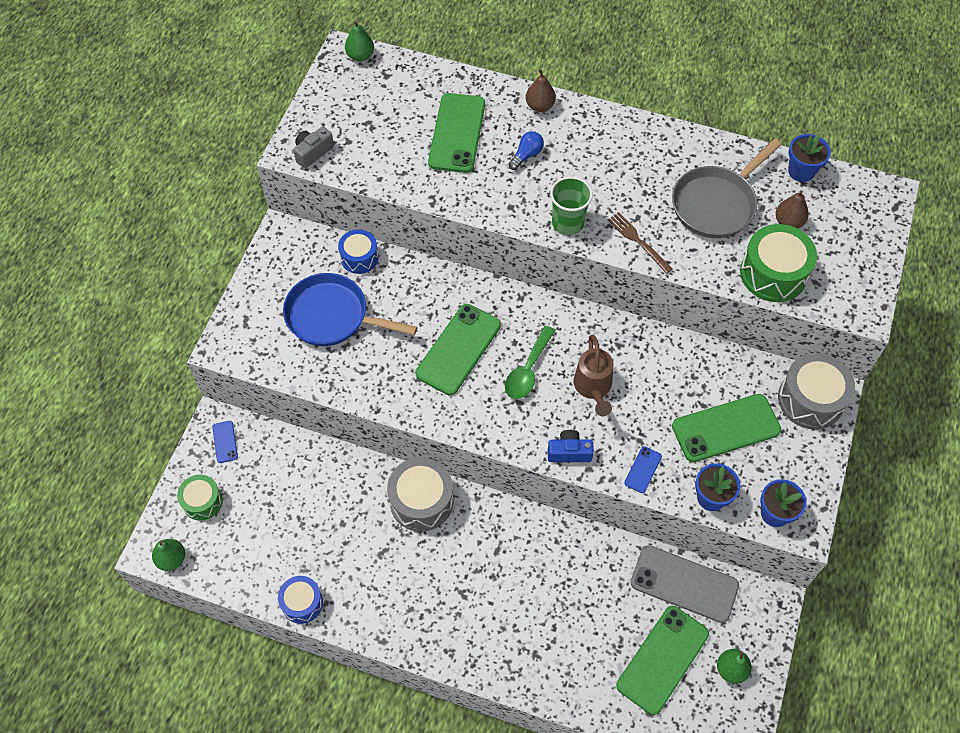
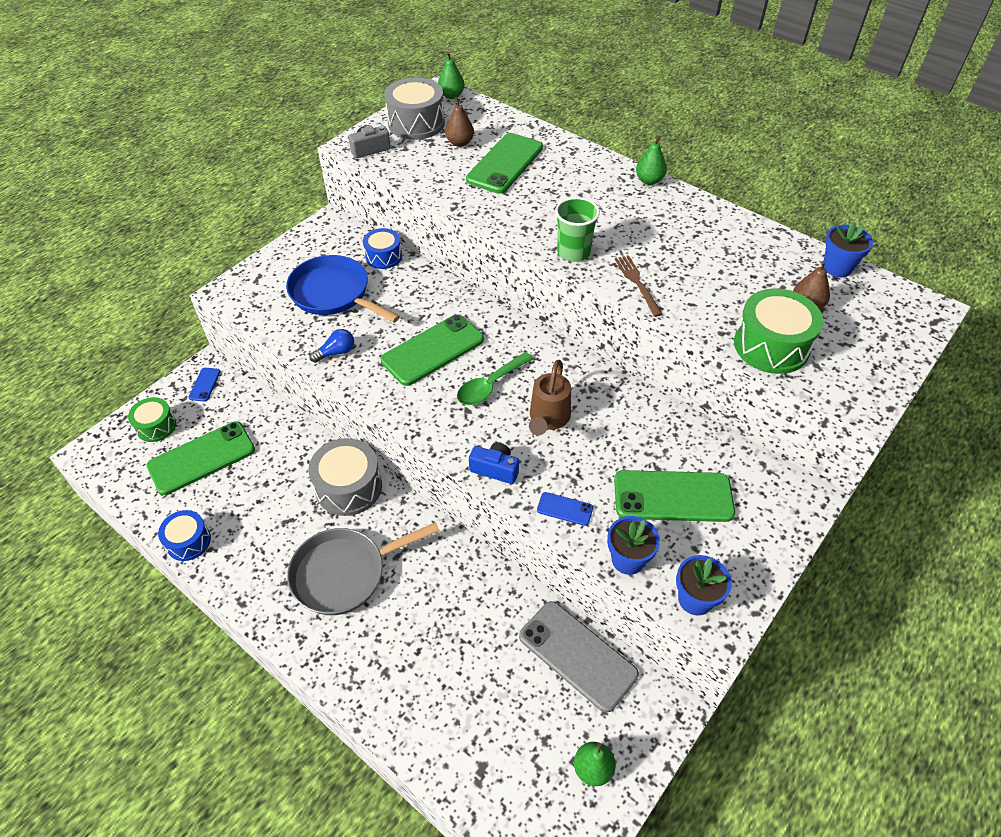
camera: 20 degrees right, 10 degrees down
(172, 559) = (100, 465): green pear -> green pear (649, 180)
(526, 155) = (561, 193): blue light bulb -> blue light bulb (336, 352)
(540, 106) = (592, 161): brown pear -> brown pear (460, 143)
(643, 470) = (564, 509): blue phone -> blue phone turned 60 degrees clockwise
(662, 659) = (519, 728): green phone -> green phone (202, 458)
(716, 203) = (734, 272): grey pan -> grey pan (345, 573)
(810, 399) = (780, 497): grey drum -> grey drum (416, 123)

